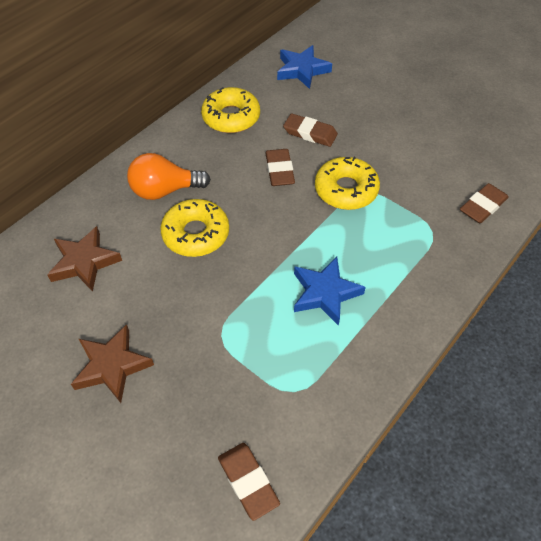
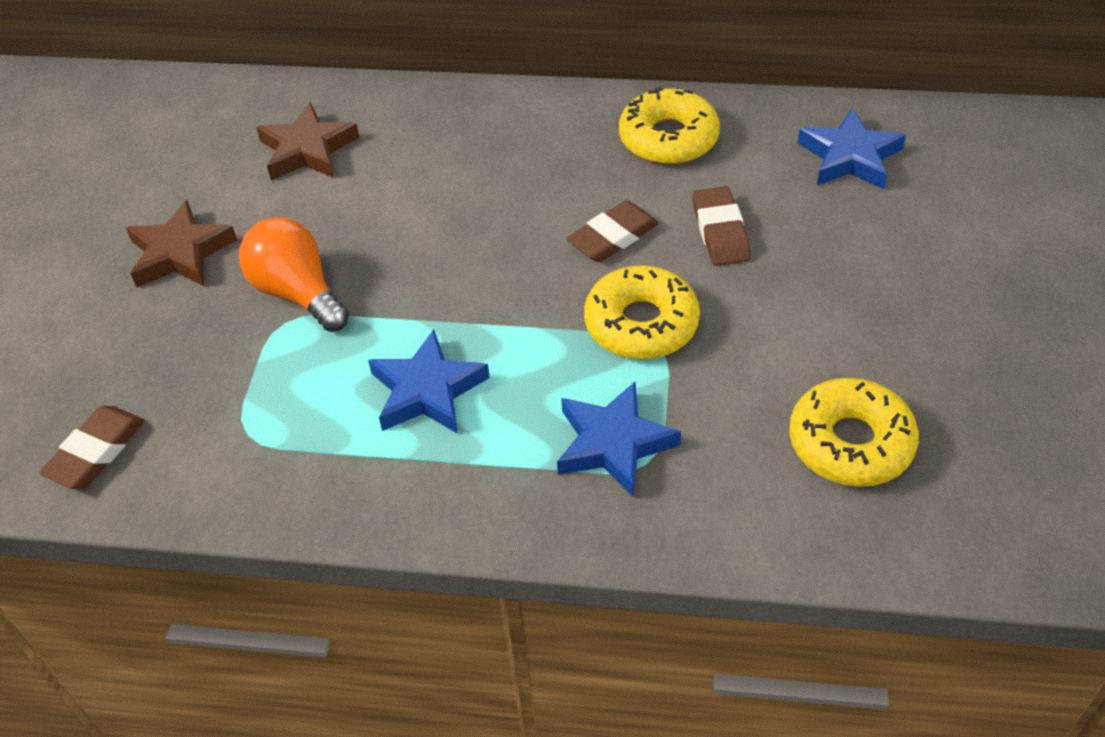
camera: 60 degrees right, 5 degrees down
(164, 190) = (475, 151): orange light bulb -> orange light bulb (297, 293)
(196, 234) = (427, 217): yellow donut -> yellow donut (850, 443)
(412, 237) = (613, 443): none -> blue star
(482, 206) = (763, 507): brown eraser -> none

